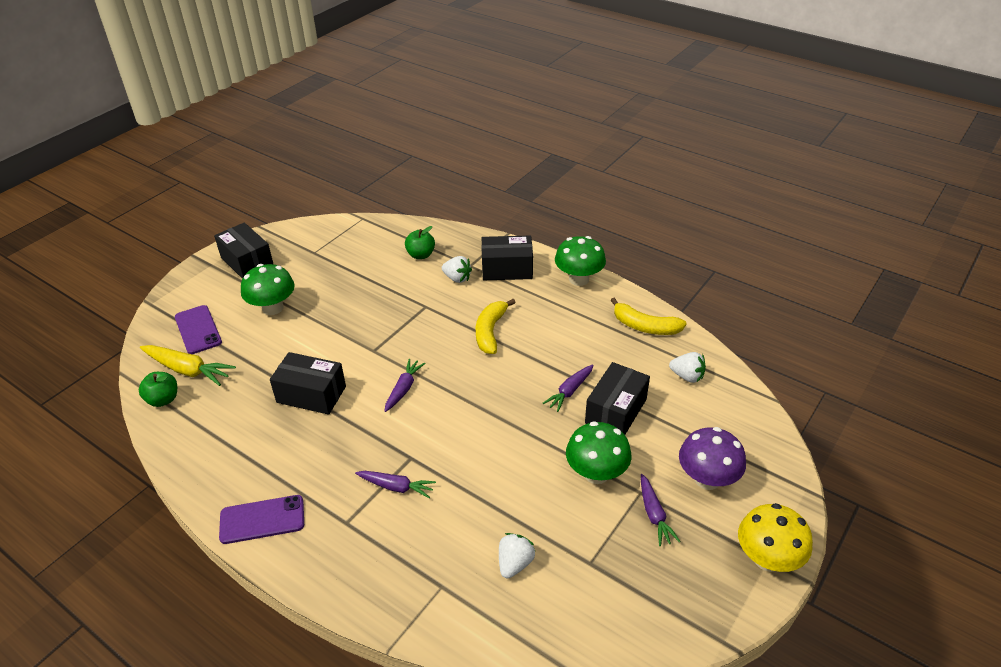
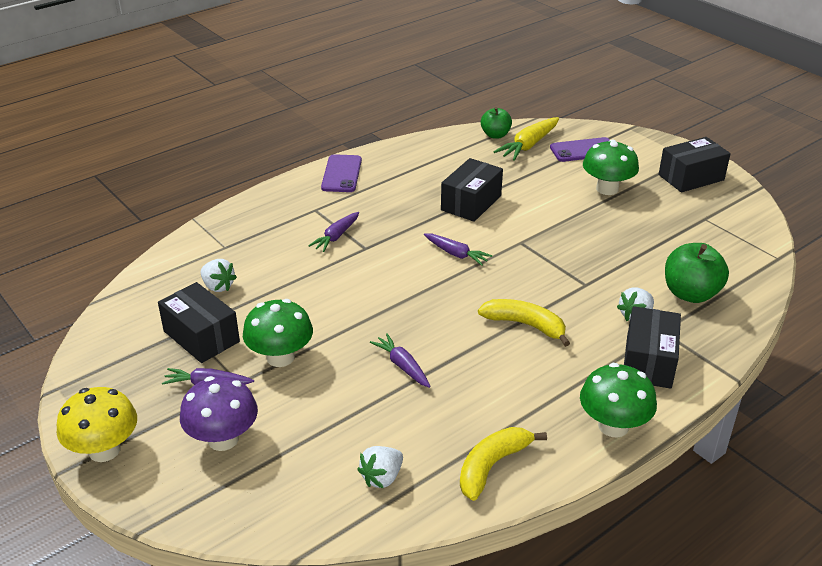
camera: 105 degrees right, 5 degrees down
(421, 255) = (690, 293): green apple -> green apple, size x1.55
(616, 411) = (355, 395): black box -> black box (201, 336)

